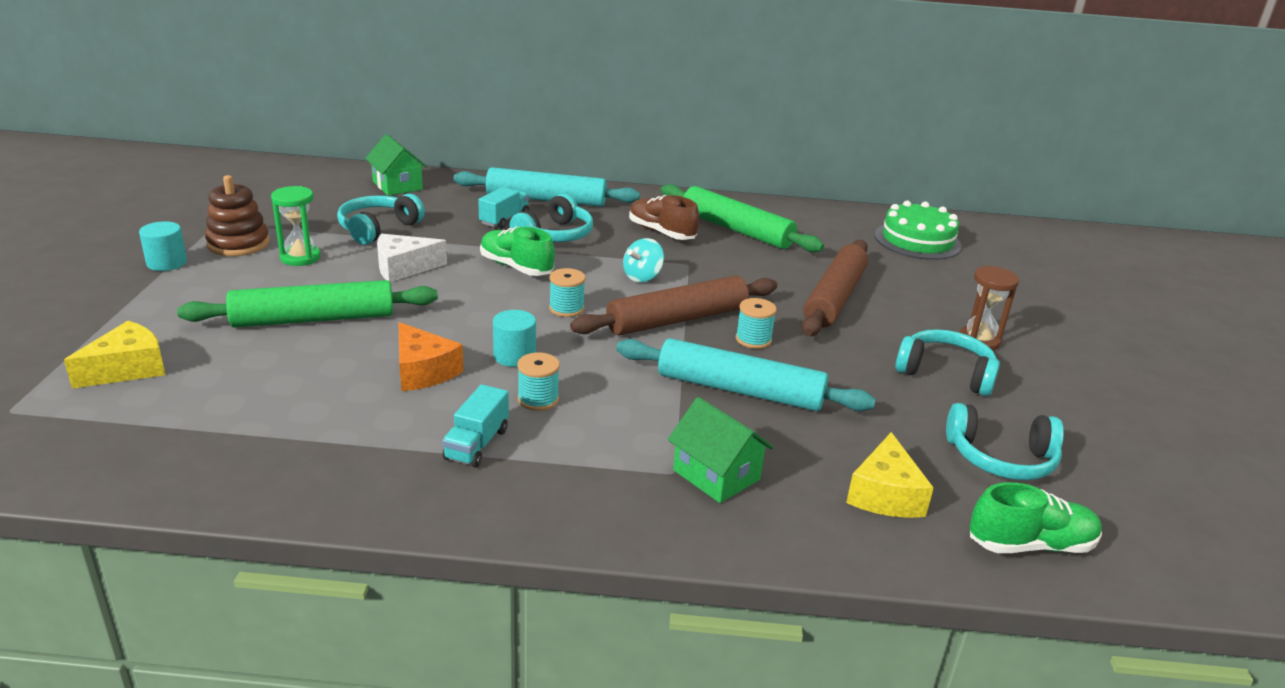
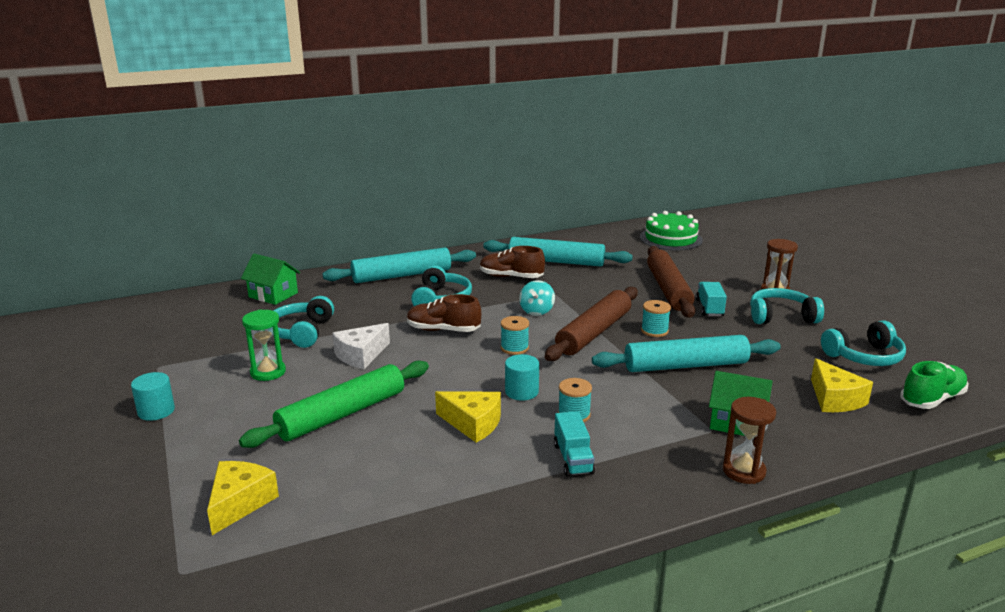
camera: 25 degrees left, 5 degrees down
(238, 244) = (200, 377): brown stacking toy -> none
(423, 371) = (473, 423): orange cheese -> yellow cheese
(504, 219) = (390, 298): turquoise truck -> turquoise truck (709, 308)
(516, 267) = (443, 330): green shoe -> brown shoe
(651, 532) = (744, 471): none -> brown hourglass
(736, 229) = (556, 261): green rolling pin -> turquoise rolling pin

